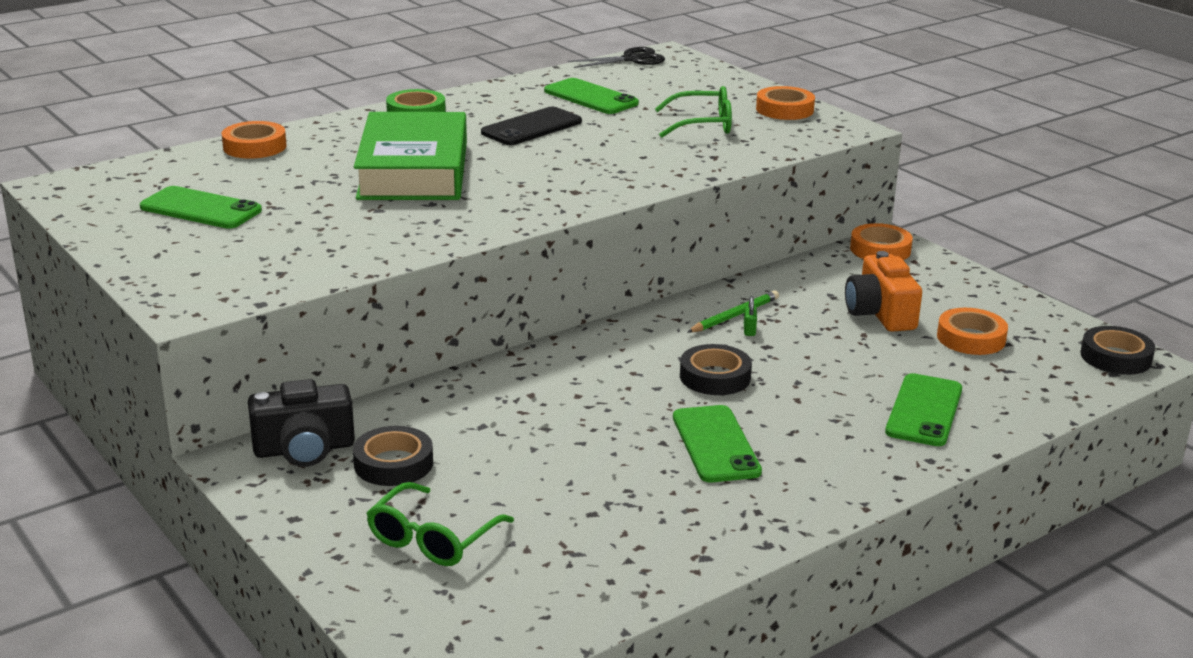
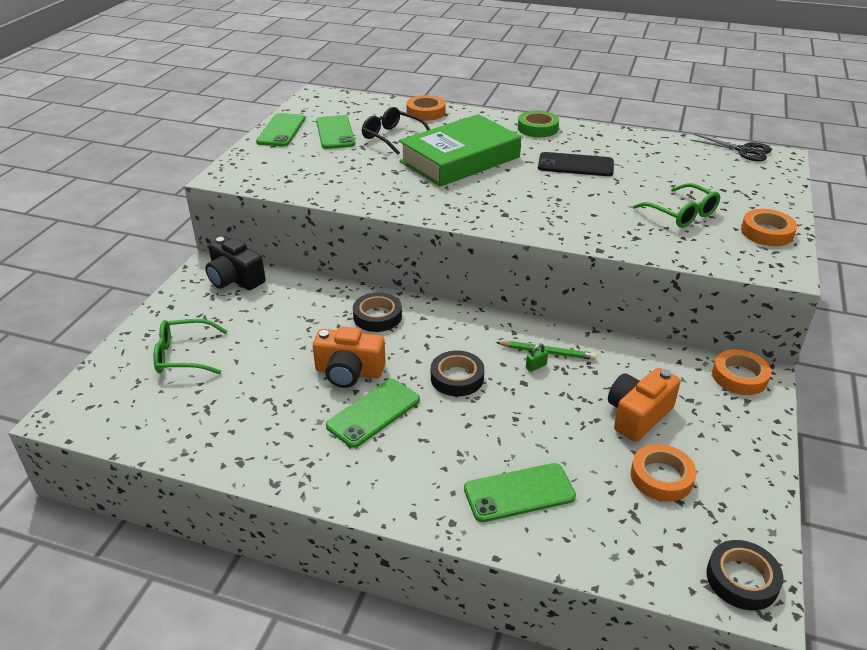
camera: 55 degrees right, 10 degrees up
(283, 184) = (392, 137): none -> black glasses
(393, 463) = (245, 310): black tape -> black tape (377, 316)
(591, 97) = (655, 163): green phone -> green phone (281, 130)
(623, 434) = (349, 372): none -> orange camera

